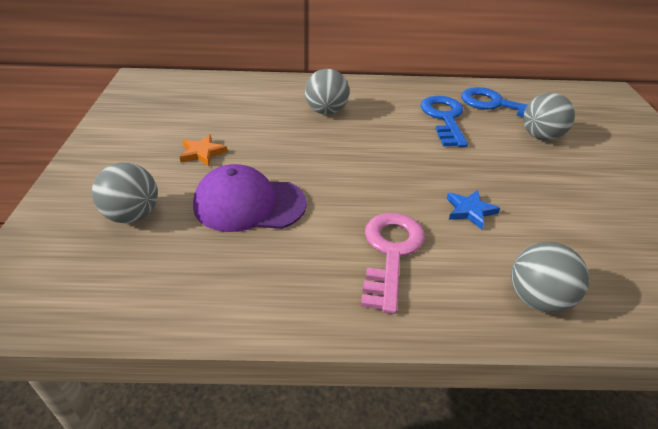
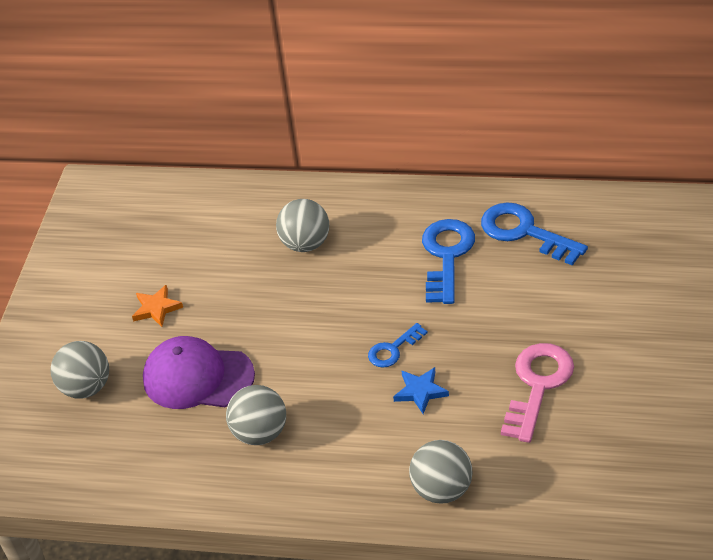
camera: 15 degrees right, 5 degrees up
(391, 253) = (323, 437): pink key -> pink key (537, 385)
(429, 179) = (393, 349): none -> blue key
(541, 137) = (553, 288): grey ball -> grey ball (260, 433)

